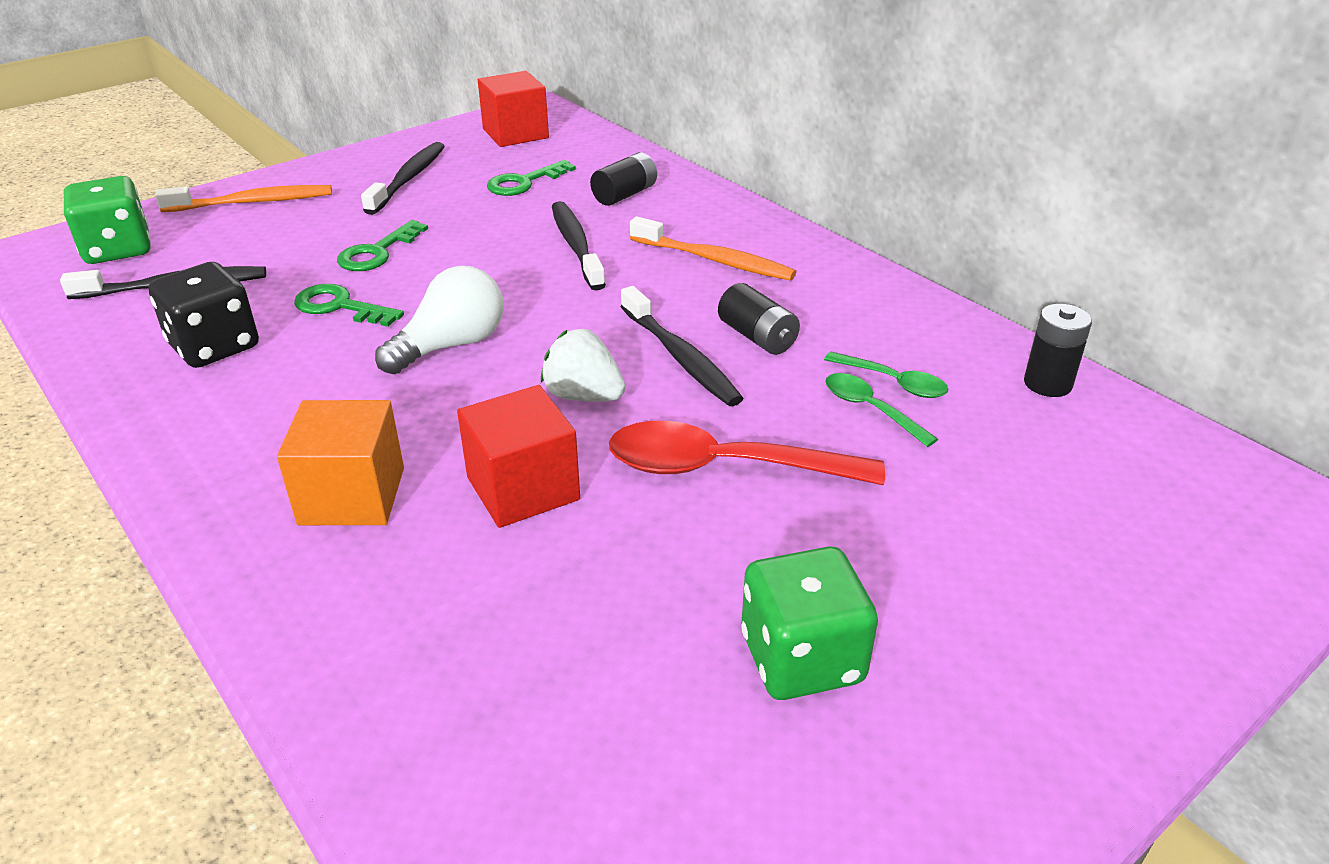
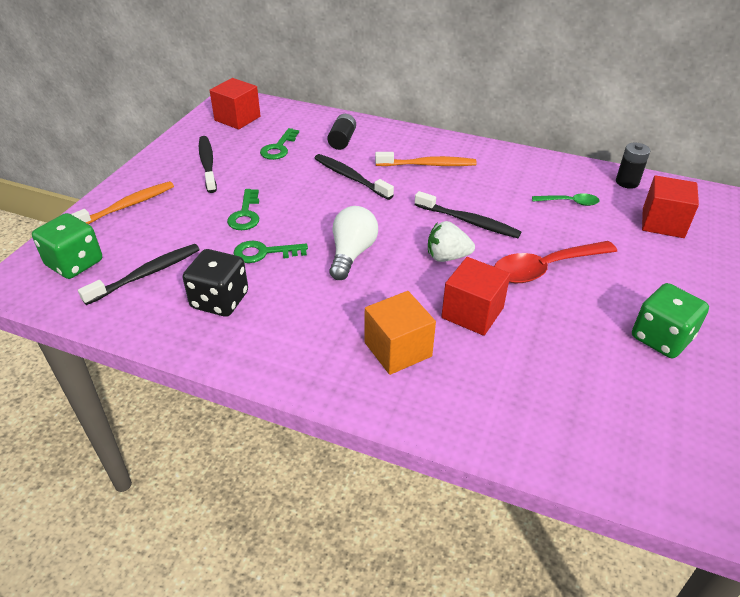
camera: 30 degrees left, 5 degrees up
(757, 337) = (491, 199): black battery -> none
(870, 409) = (574, 218): green spoon -> none
(1042, 471) = (663, 223): none -> red cube

